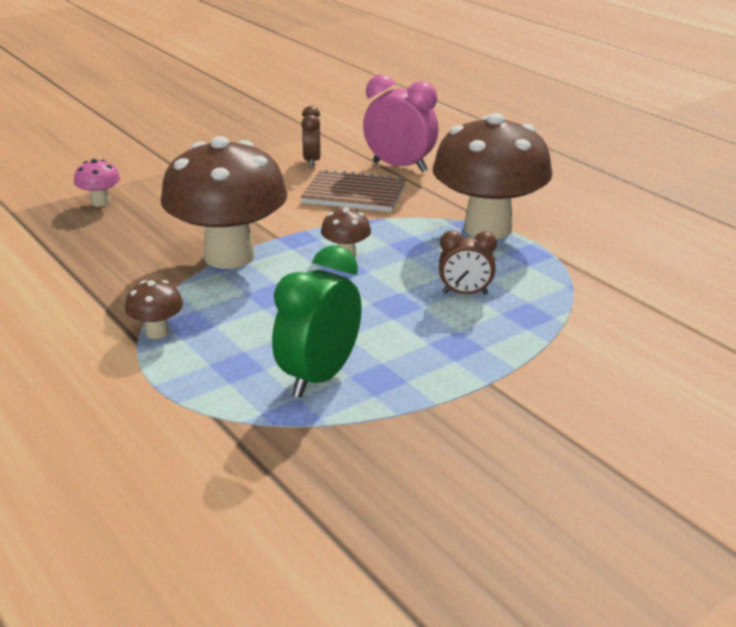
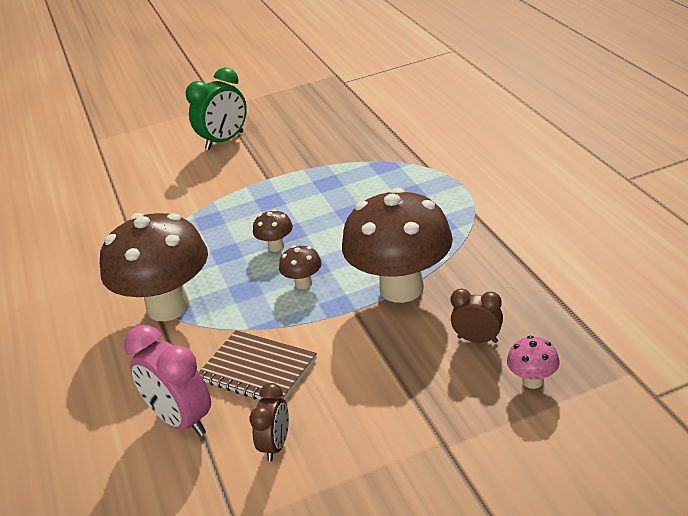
camera: 160 degrees left, 5 degrees up
(157, 332) = (461, 219): brown mushroom -> brown mushroom (276, 246)
(319, 377) = (361, 185): green clock -> green clock (225, 141)
(465, 293) = (236, 240): brown clock -> brown clock (477, 339)

